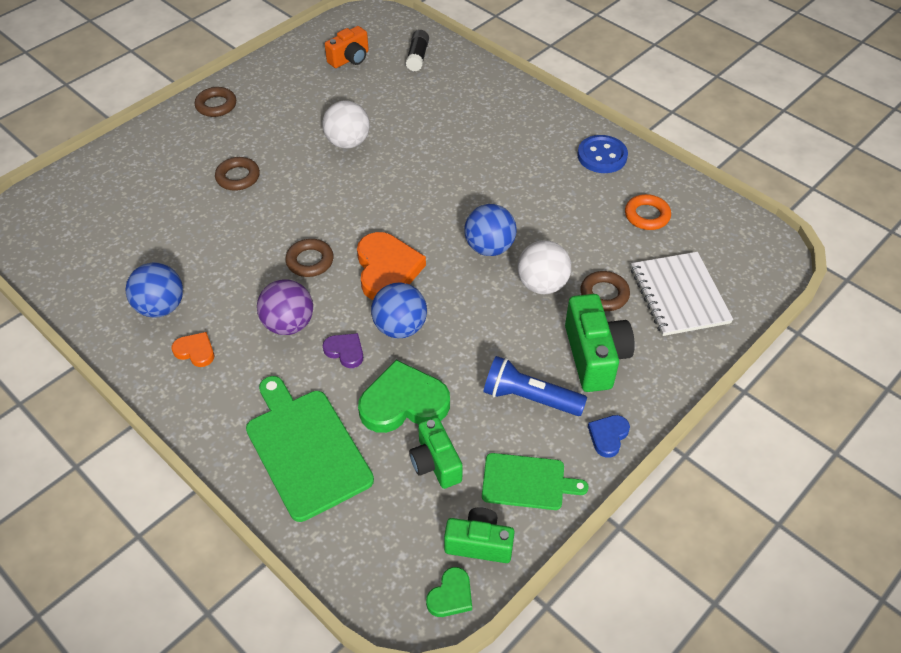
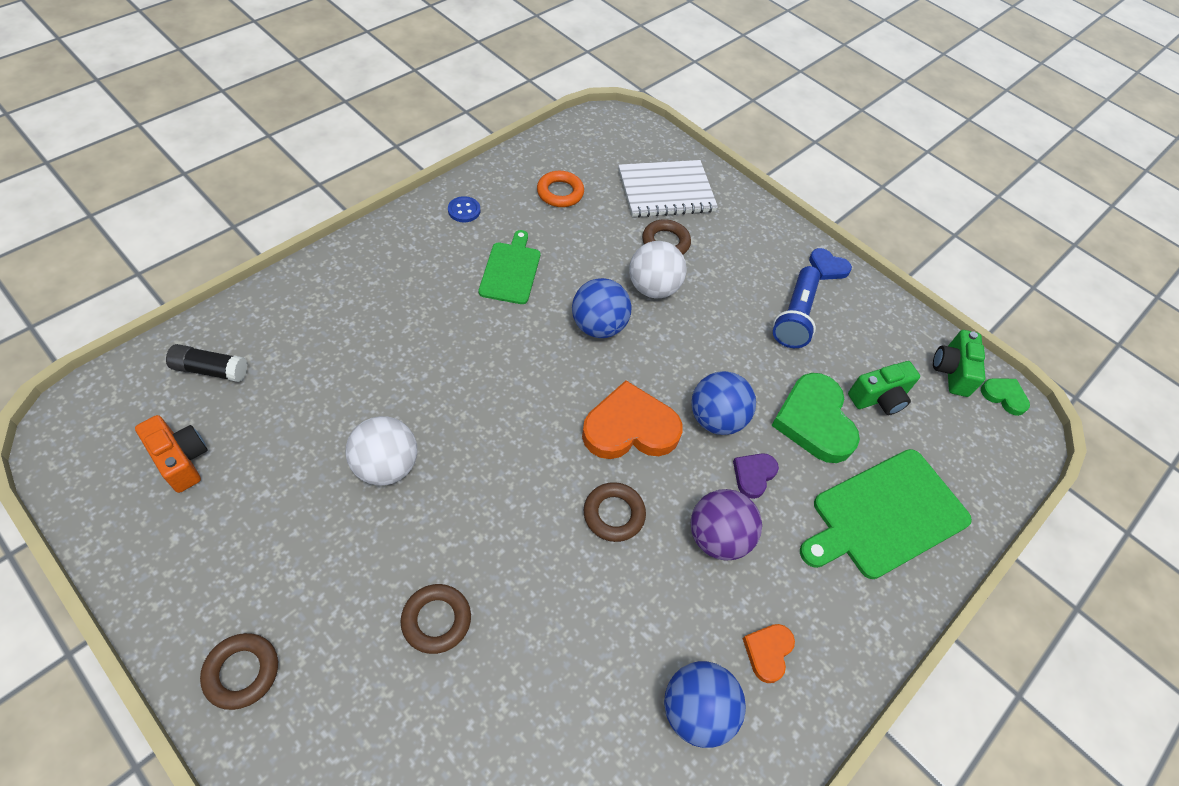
camera: 95 degrees left, 5 degrees up
(527, 482) = (884, 330): green cutting board -> green cutting board (510, 270)
(594, 356) = (741, 262): green camera -> none
(602, 156) = (464, 210): blue button -> blue button, size x0.58

